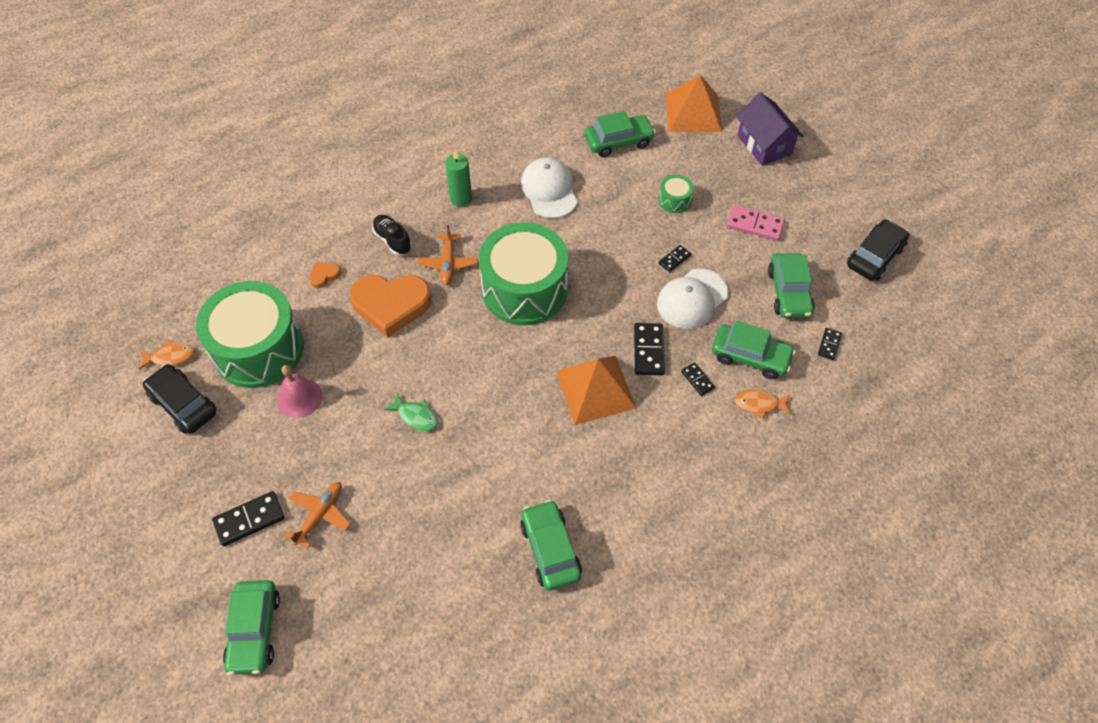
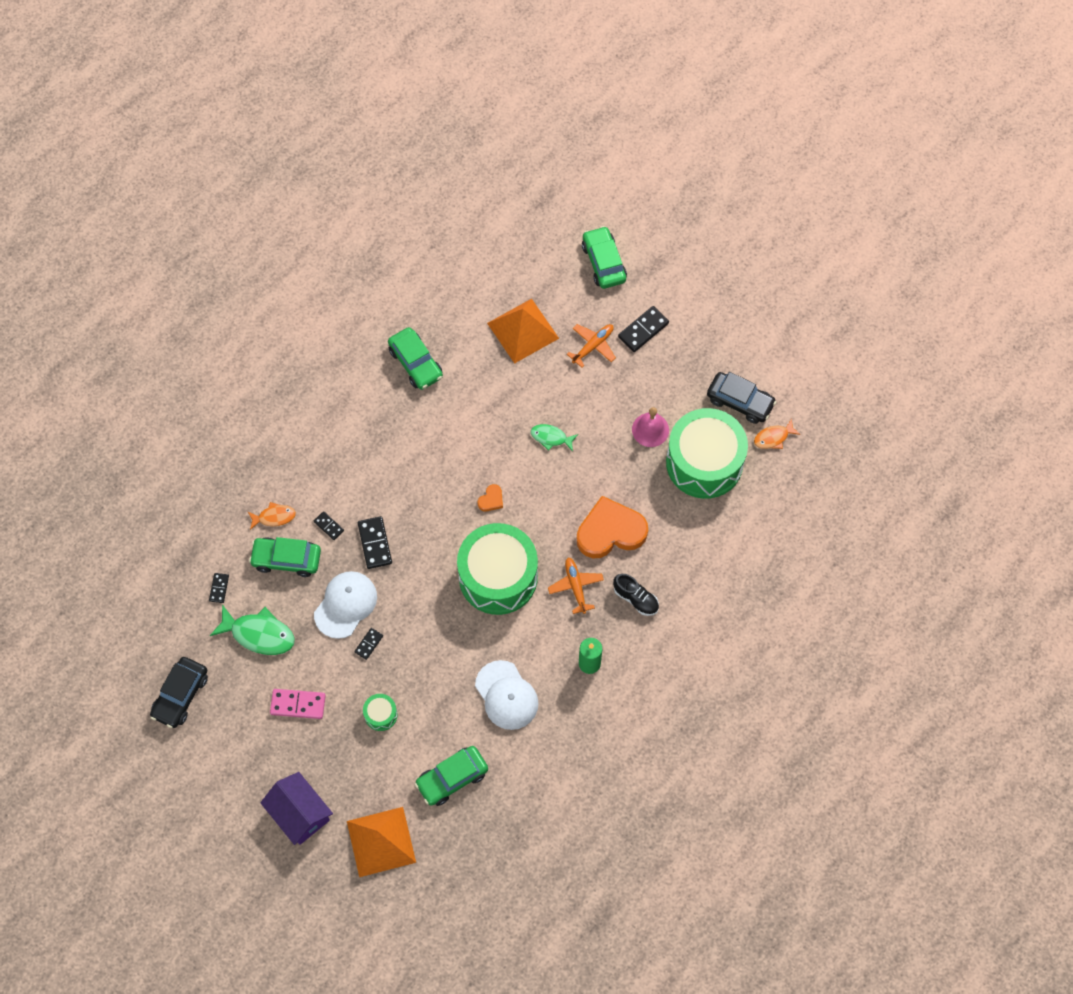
camera: 165 degrees right, 10 degrees up
(320, 515) = (593, 346): orange plane -> orange plane turned 150 degrees counterclockwise
(324, 275) = (682, 546): orange heart -> orange heart (491, 500)
(595, 389) = (412, 496): orange pyramid -> orange pyramid (522, 330)
(789, 292) = (259, 634): green car -> green fish

